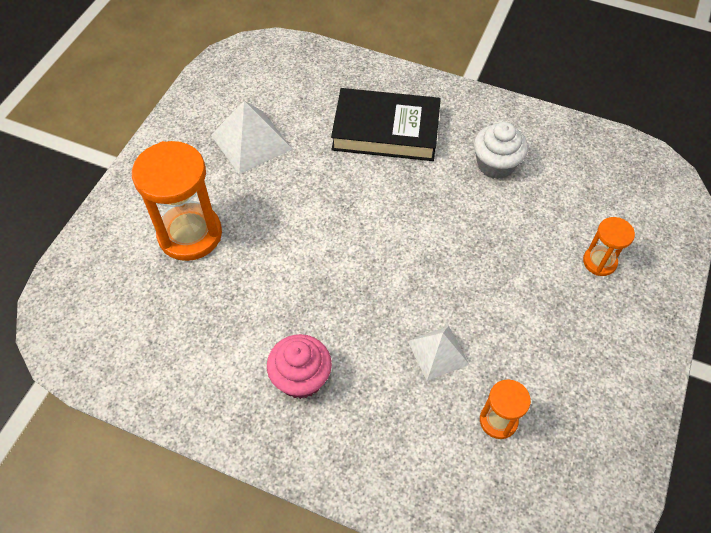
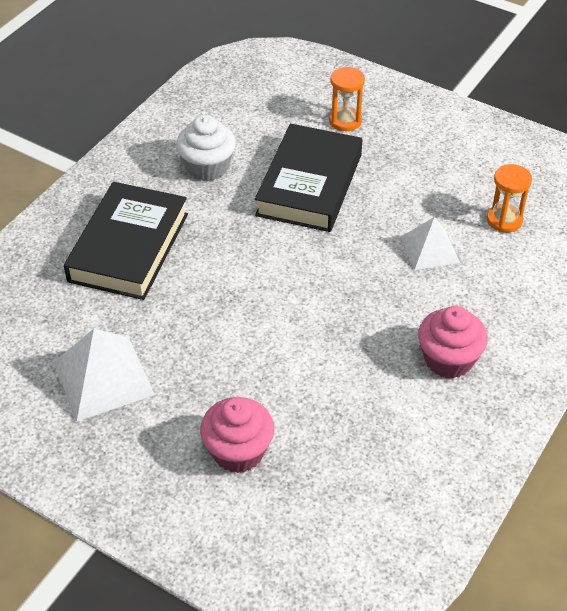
camera: 80 degrees left, 10 degrees down
(190, 234) = (238, 451): orange hourglass -> pink cupcake
(497, 243) = (309, 185): none -> black book

